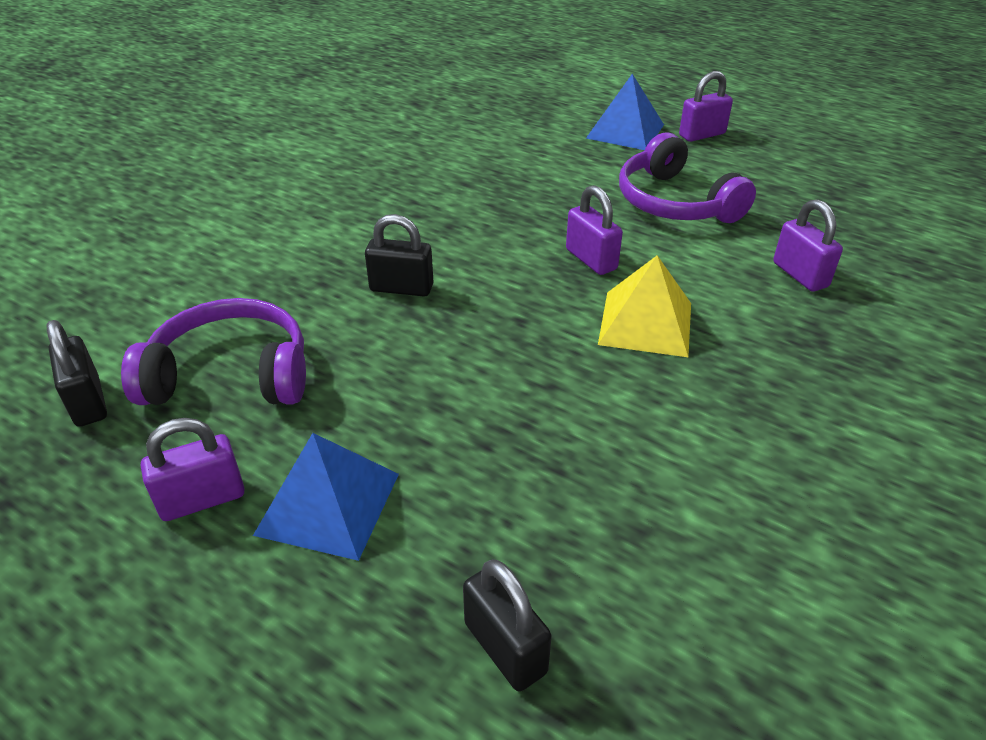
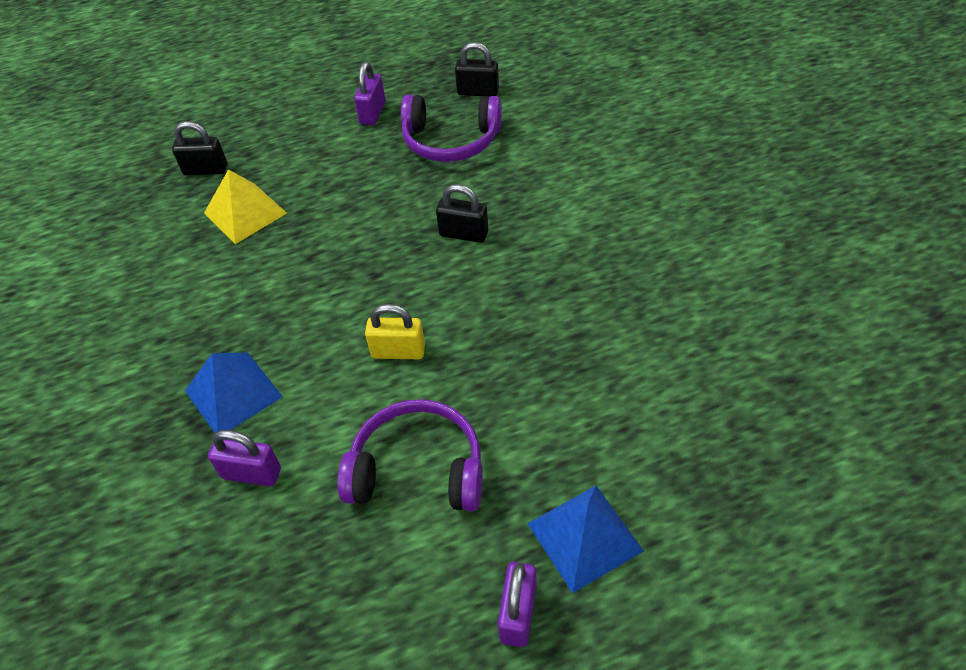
camera: 130 degrees right, 10 degrees up
(230, 375) = (451, 140): purple headphones -> purple headphones turned 60 degrees clockwise
(328, 503) = (327, 147): blue pyramid -> blue pyramid (233, 393)
(401, 288) = (464, 234): black padlock -> black padlock turned 60 degrees clockwise
(591, 259) = (398, 351): purple padlock -> yellow padlock
(646, 323) = (307, 335): yellow pyramid -> yellow pyramid (245, 213)

